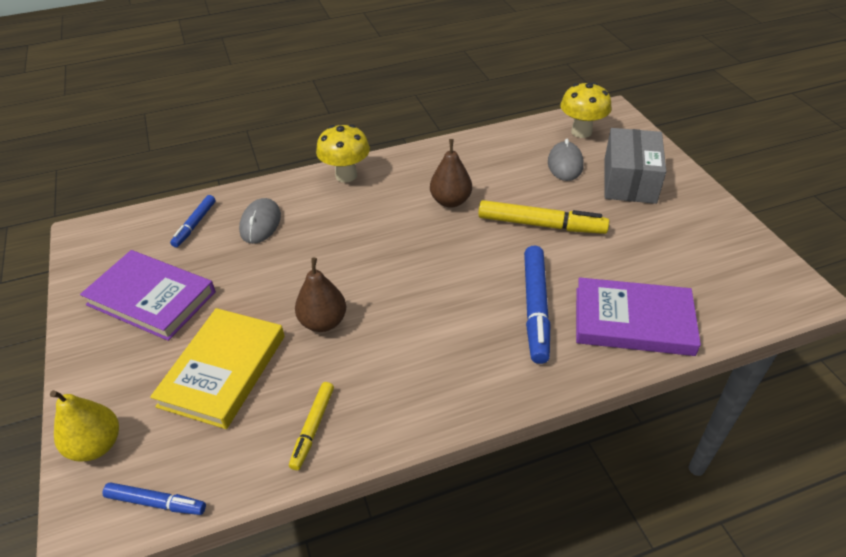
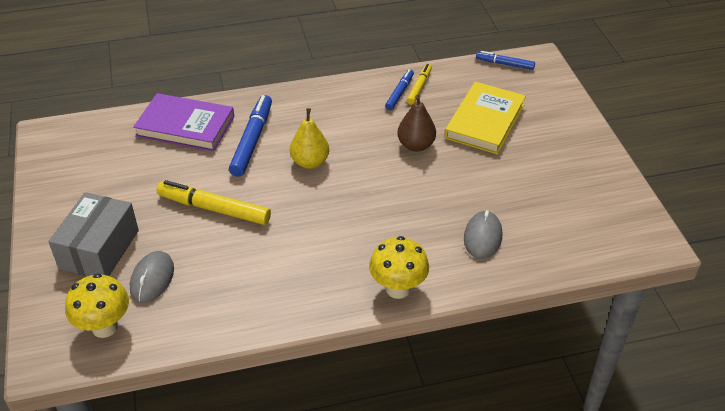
camera: 175 degrees left, 0 degrees up
(96, 445) = (553, 90): yellow pear -> yellow pear (310, 162)
(151, 298) = (559, 175): purple book -> none
(194, 224) = (549, 242): blue marker -> blue marker (399, 93)
(450, 201) = (291, 243): brown pear -> none

